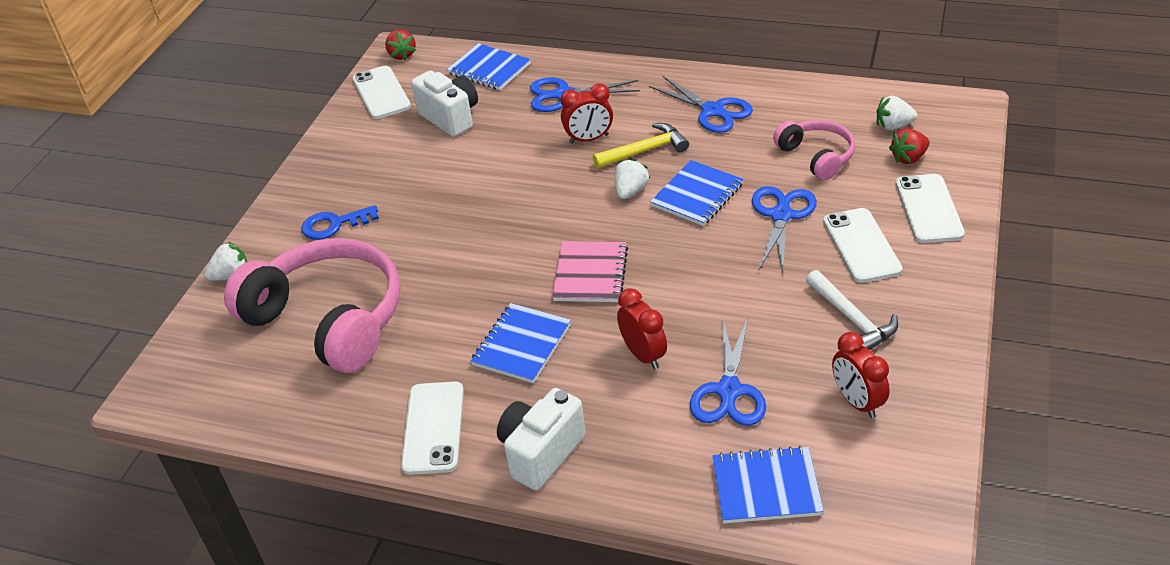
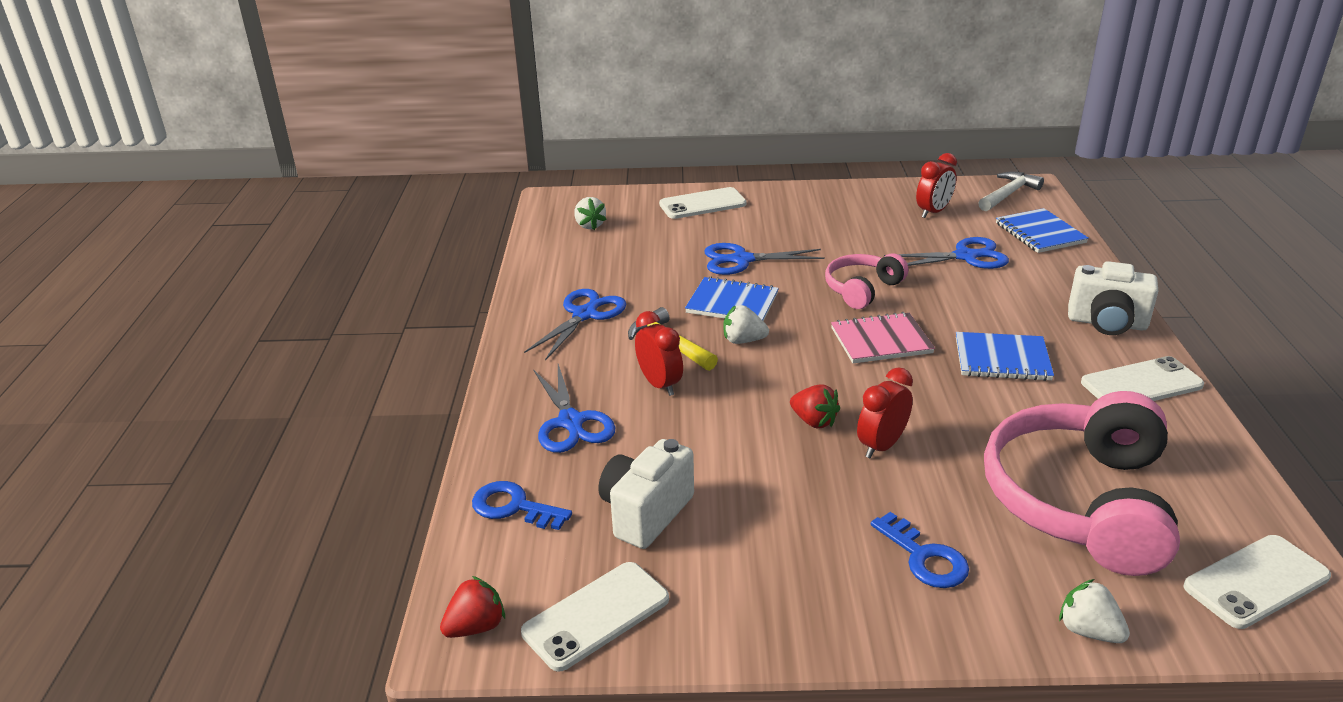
camera: 110 degrees left, 10 degrees down
(489, 69) = (513, 507): blue notebook -> blue key
(643, 355) = (960, 297): red clock -> red clock (881, 446)
(816, 156) = (648, 254): pink headphones -> pink headphones (862, 289)
(852, 319) = (851, 220): white hammer -> white hammer (1008, 194)
(861, 245) = (763, 225): white phone -> white phone (1256, 582)
(909, 158) = (636, 216): red strawberry -> red strawberry (814, 421)

